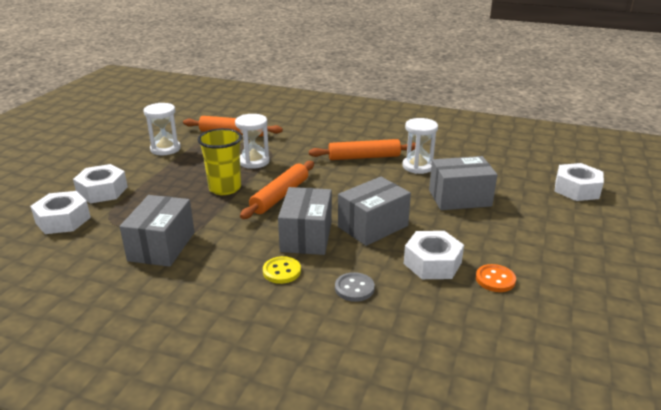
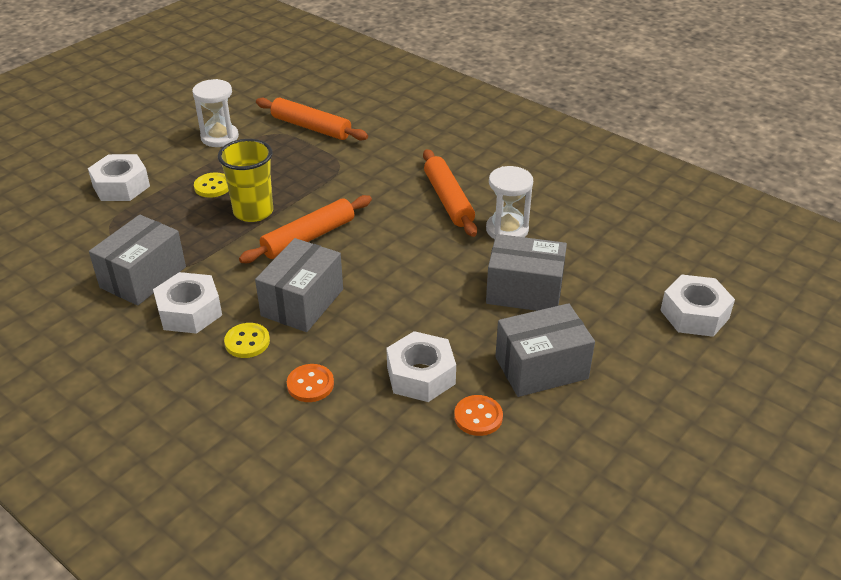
camera: 20 degrees right, 10 degrees up
(63, 220) = (63, 218): white nut -> white nut (189, 311)
(181, 178) = (212, 186): none -> yellow button
(254, 161) = (309, 178): white hourglass -> none
(354, 288) = (310, 384): grey button -> orange button
(364, 157) = (448, 200): orange rolling pin -> orange rolling pin turned 60 degrees clockwise
(373, 226) = (387, 307): grey box -> grey box (541, 368)

